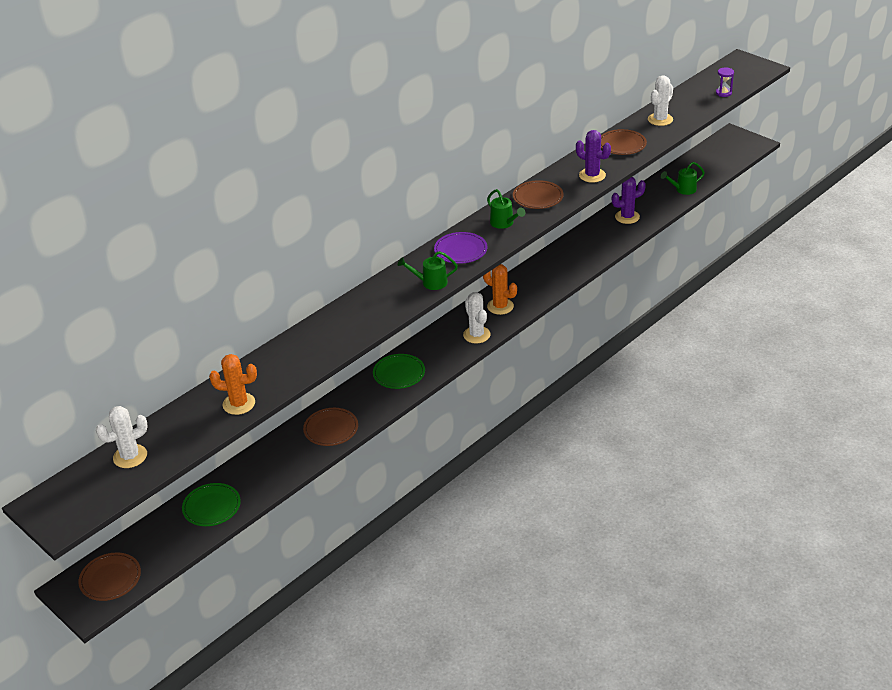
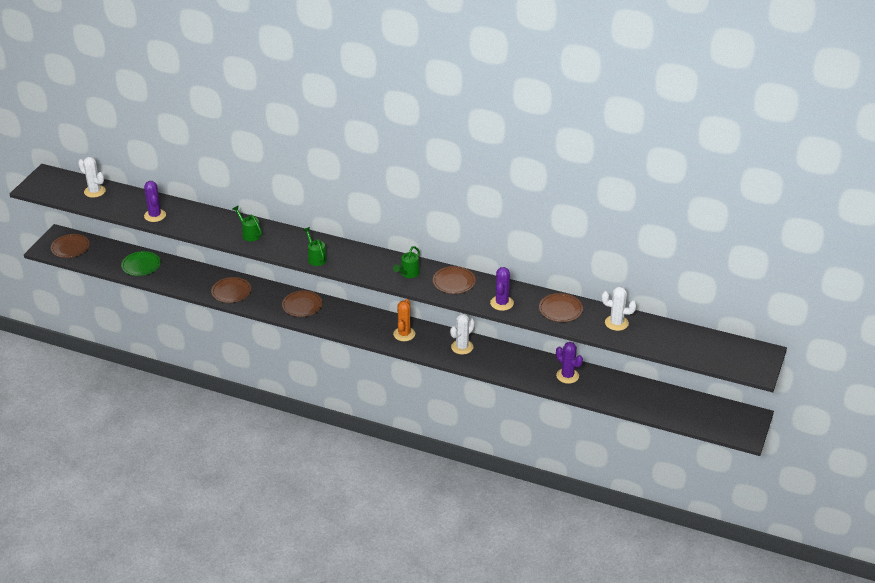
camera: 65 degrees right, 0 degrees up
(239, 404) = (155, 215): orange cactus -> purple cactus
(399, 373) = (302, 305): green plate -> brown plate
(460, 250) = (362, 261): purple plate -> none
(476, 335) = (363, 331): white cactus -> white cactus (462, 347)
(683, 190) = (632, 401): green watering can -> green watering can (249, 234)
(723, 93) = (690, 353): purple hourglass -> none

